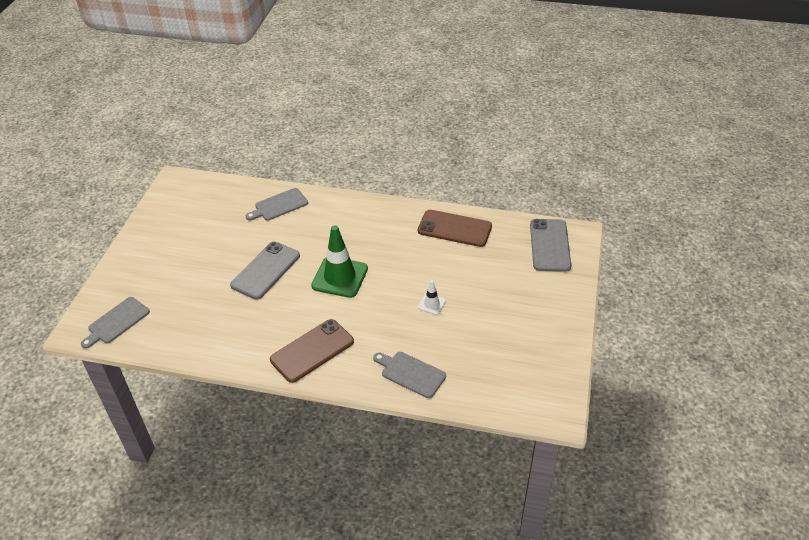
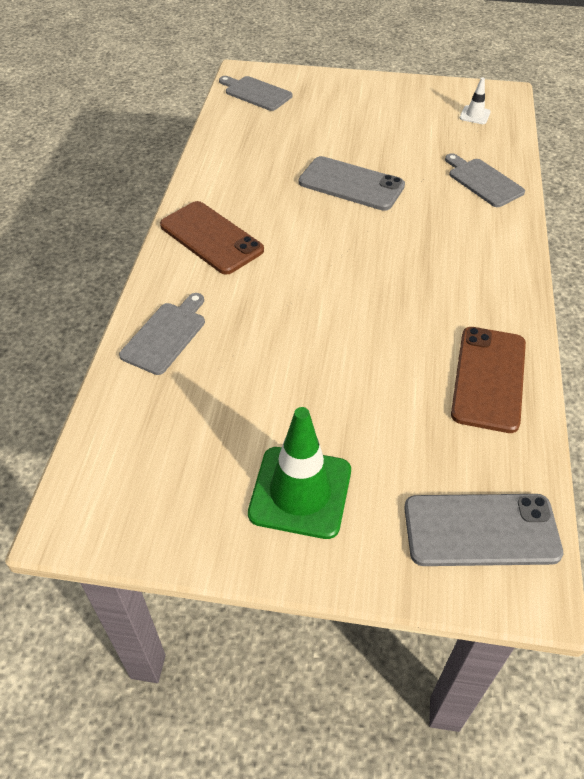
camera: 85 degrees right, 5 degrees up
(340, 277) = (348, 251): green traffic cone -> green traffic cone (300, 492)
(431, 304) = (304, 353): white traffic cone -> white traffic cone (474, 115)

